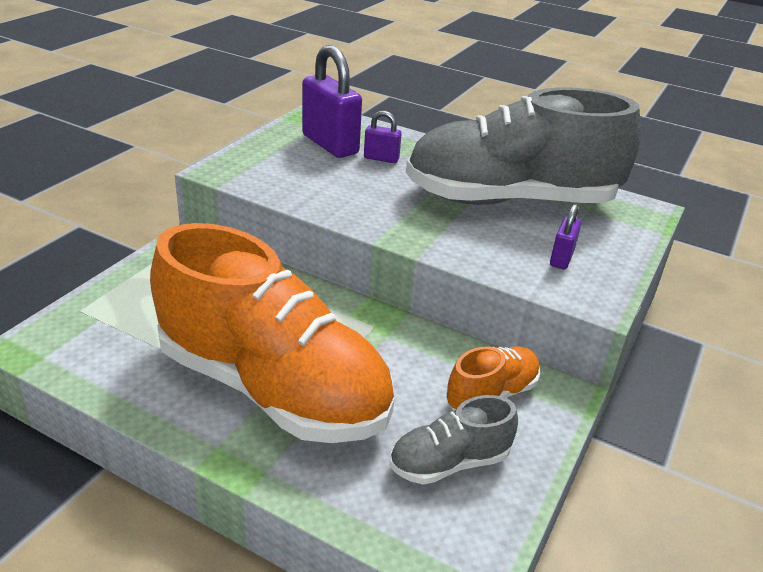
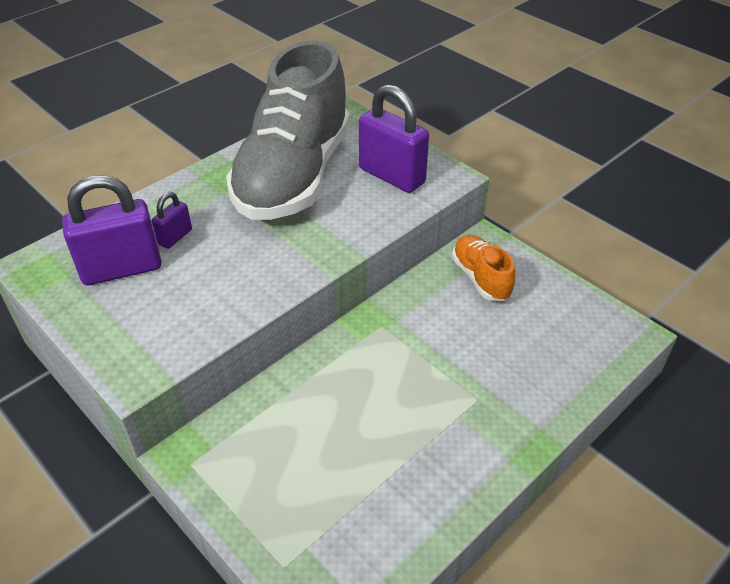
camera: 70 degrees left, 10 degrees up
(273, 388) = (447, 409): orange shoe -> none
(449, 462) = (545, 320): grey shoe -> none
(561, 258) = (392, 176): purple padlock -> purple padlock, size x2.00

